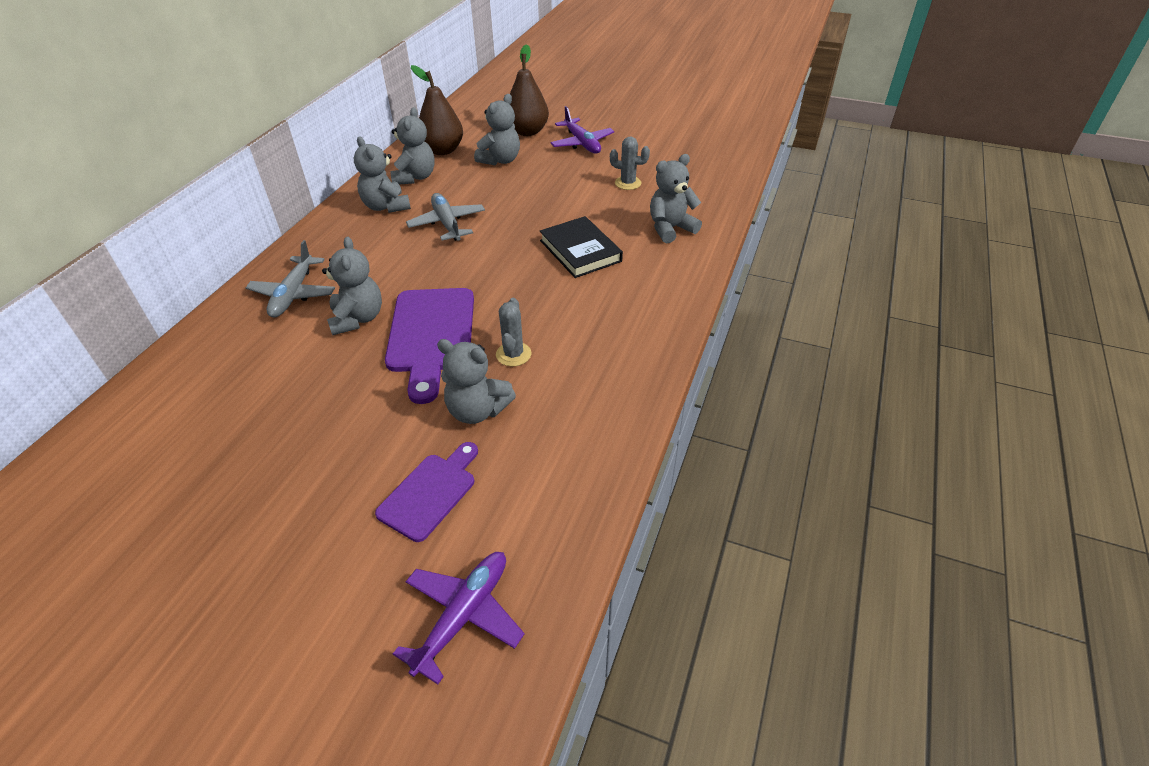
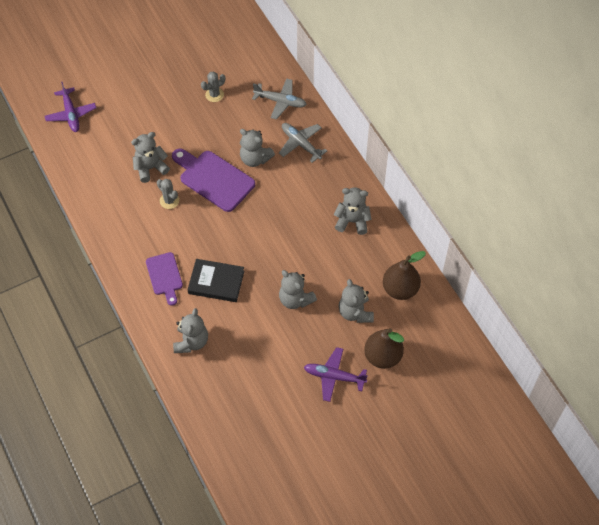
camera: 130 degrees right, 15 degrees up
(415, 177) = (375, 254): grey teddy bear -> grey teddy bear (295, 299)
(430, 493) = (126, 131): purple cutting board -> purple cutting board (164, 276)
(447, 224) = (304, 239): grey plane -> grey plane (280, 101)
(628, 183) = (258, 361): grey cactus -> grey cactus (214, 95)

